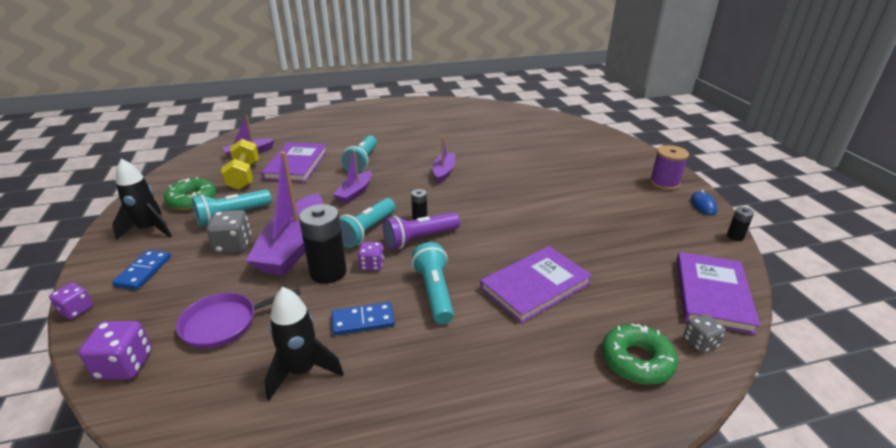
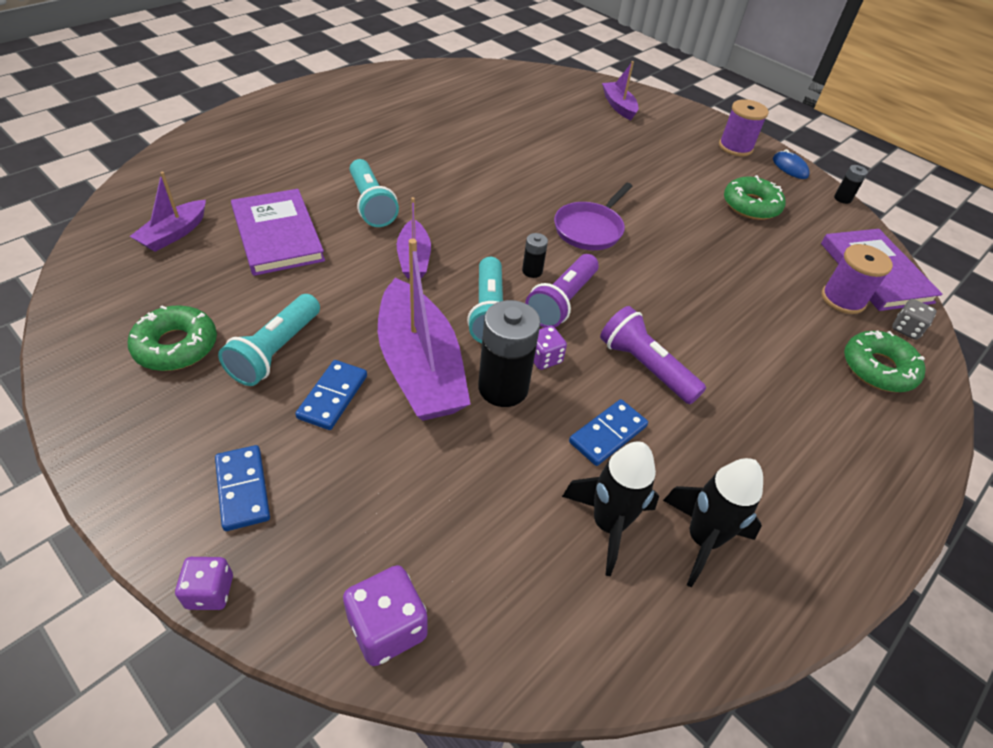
camera: 35 degrees left, 15 degrees up
(149, 229) = (164, 420): black rocket -> black rocket (702, 539)
(224, 323) = (452, 511): purple pan -> purple pan (590, 229)
(233, 245) = (332, 396): grey dice -> blue domino
(244, 176) = (215, 278): yellow dumbbell -> none
(434, 292) = (645, 367): turquoise flashlight -> purple flashlight
(444, 172) = (495, 193): purple boat -> purple boat (618, 106)
(535, 286) = (731, 320): purple book -> none
(636, 221) = (751, 205): none -> green donut
(656, 303) = (843, 299): none -> purple spool

